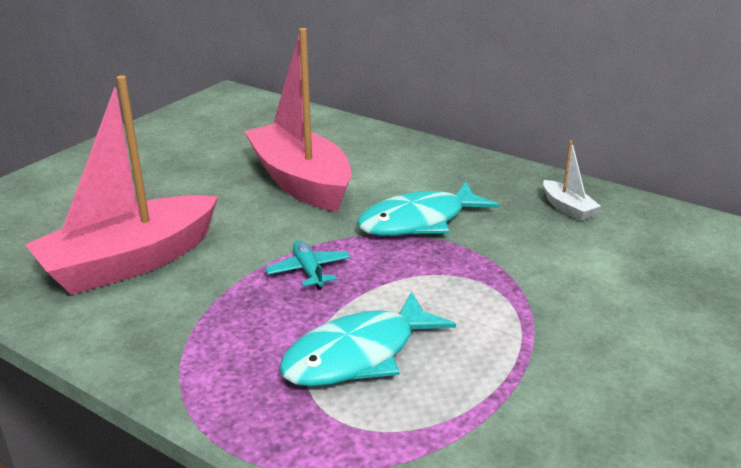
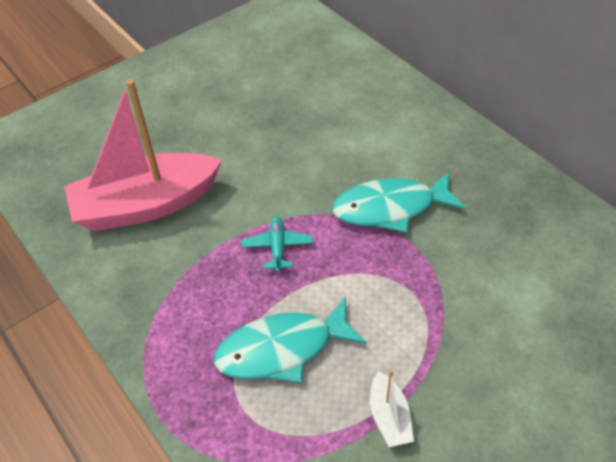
camera: 20 degrees right, 20 degrees up
(300, 182) = (308, 136): pink boat -> none
(567, 208) = (532, 220): white boat -> white boat (389, 417)

